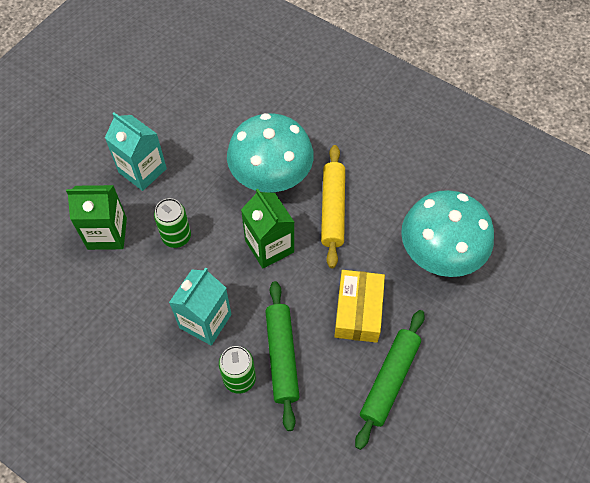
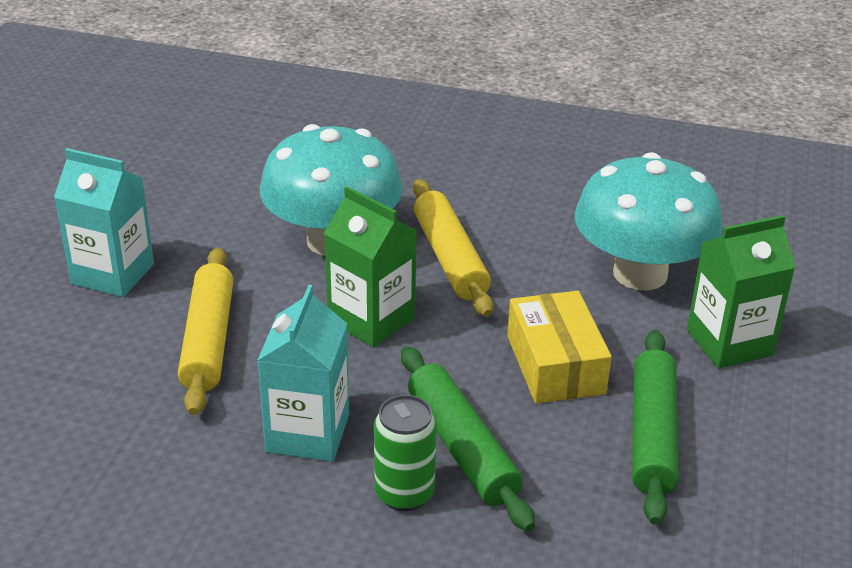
camera: 20 degrees left, 25 degrees down
(107, 233) = (81, 361): green carton -> green carton (729, 343)
(176, 237) = (208, 340): green can -> yellow rolling pin

